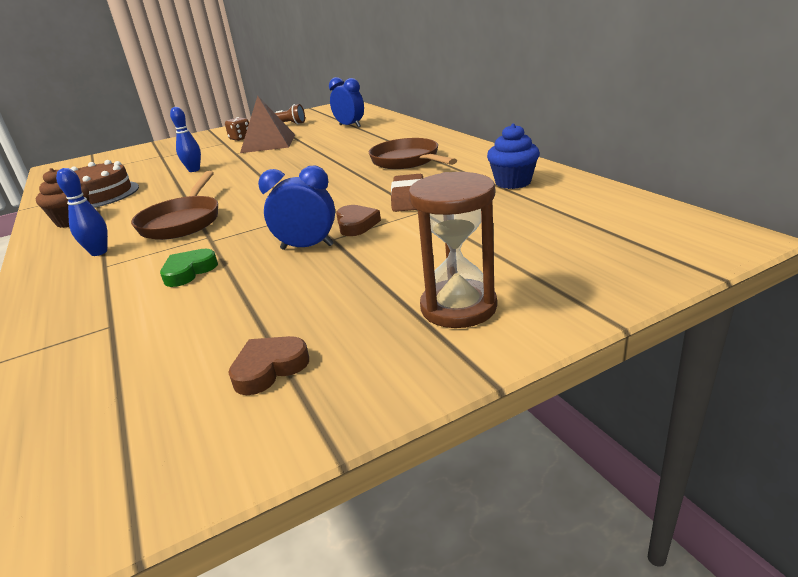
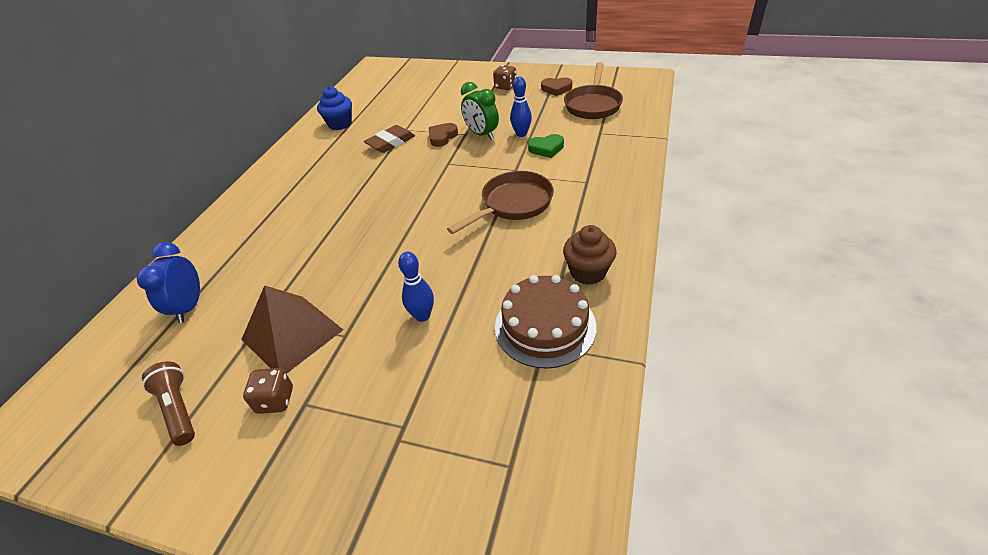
camera: 135 degrees left, 15 degrees up
(99, 252) = (584, 200): blue bowling pin -> blue bowling pin (521, 134)
(307, 247) = (481, 134): blue clock -> green clock
(388, 321) = (505, 86): none -> brown dice
(408, 161) = (317, 182): brown pan -> brown pan (593, 104)
(458, 307) = (480, 81): brown hourglass -> none

